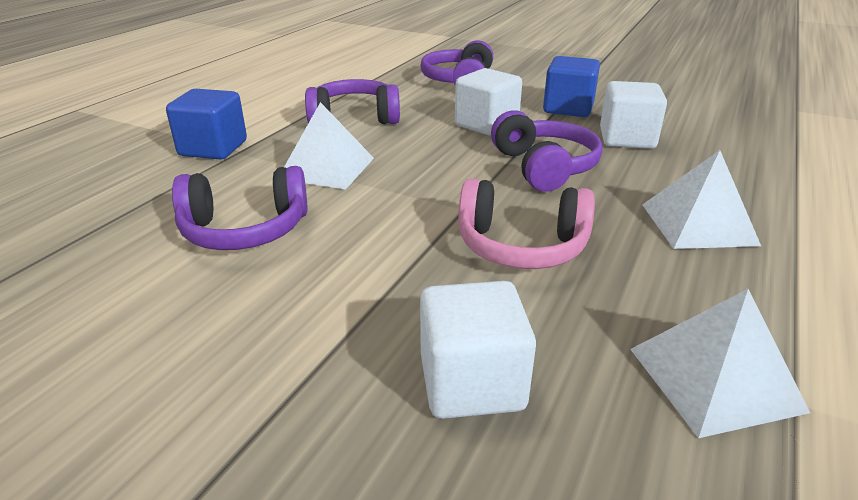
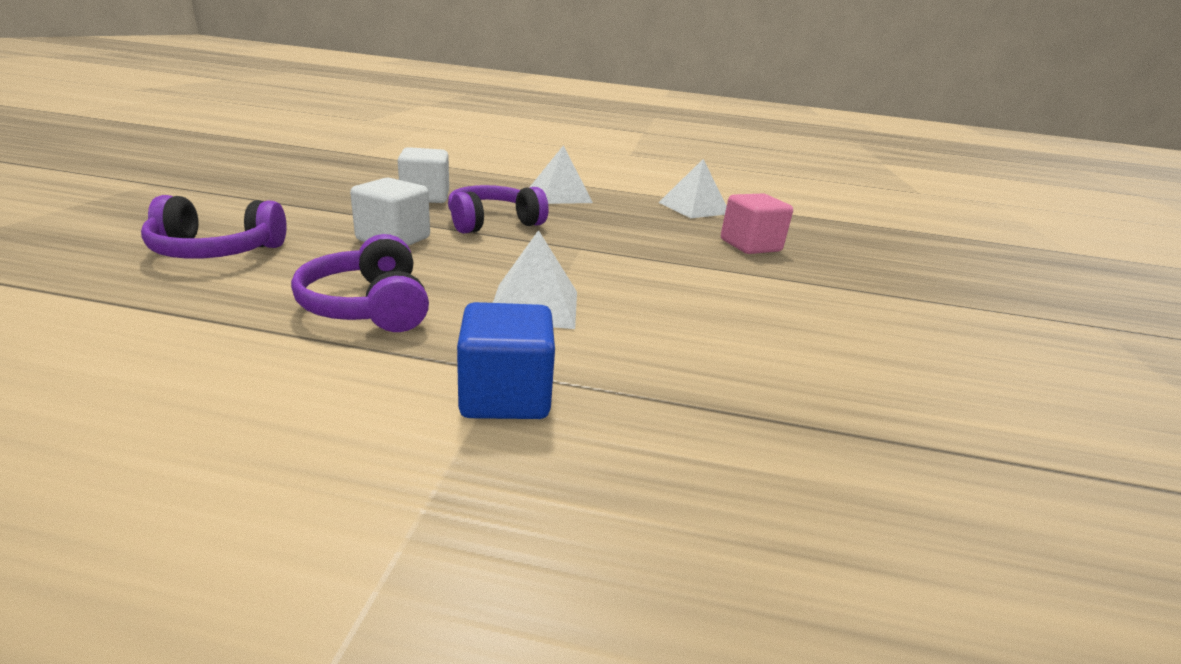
camera: 110 degrees left, 5 degrees down
(245, 230) = (682, 326): purple headphones -> none
(471, 383) = (750, 245): white cube -> pink cube
(521, 246) = (620, 233): pink headphones -> none
(568, 108) = (345, 208): blue cube -> none

